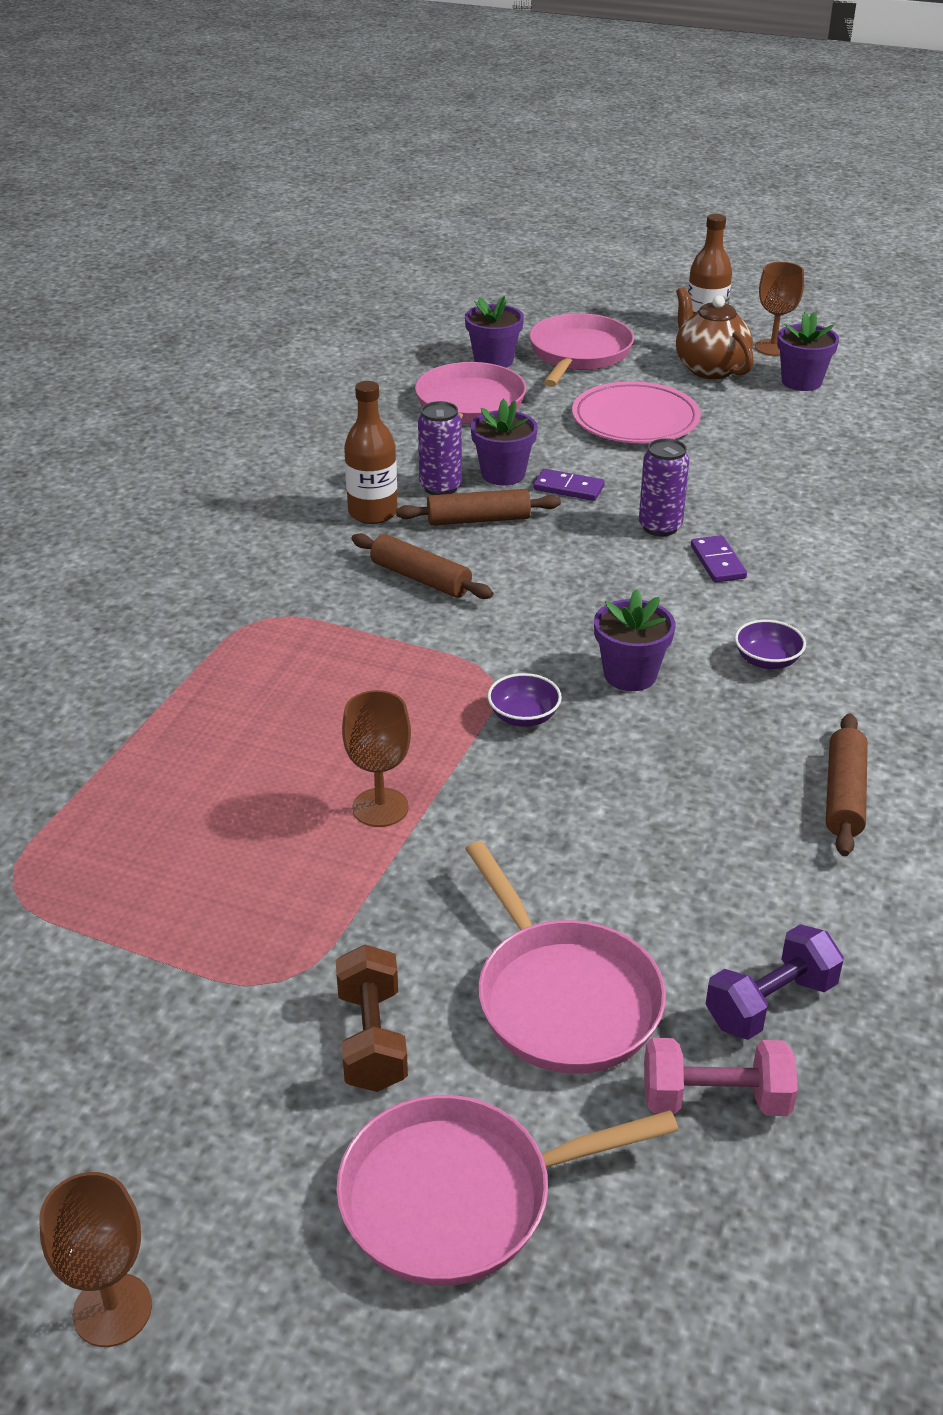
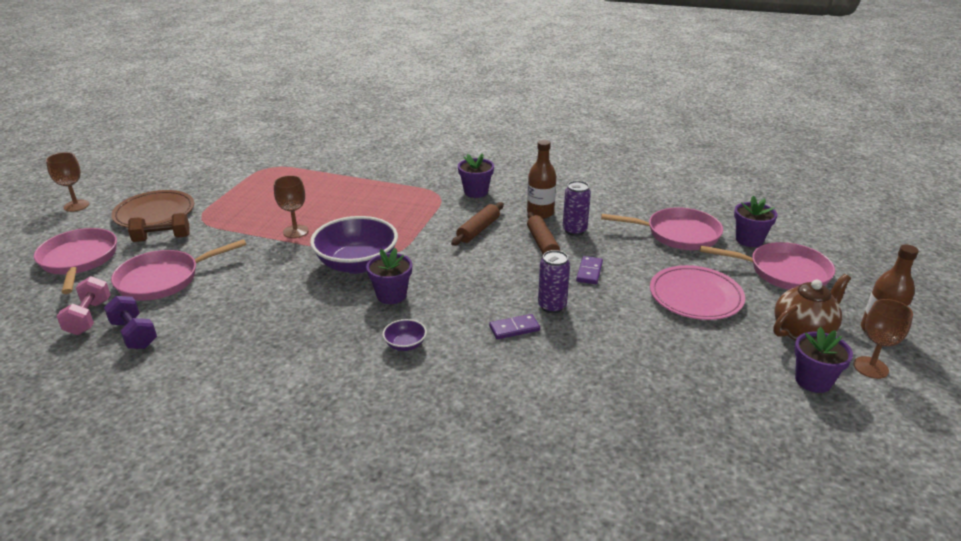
camera: 85 degrees right, 5 degrees down
(222, 1086) = (154, 213): none -> brown plate
(503, 474) = (597, 249): purple flower pot -> purple flower pot (476, 192)
(523, 716) = (357, 264): purple bowl -> purple bowl, size x2.27
(844, 795) = (274, 368): brown rolling pin -> none

